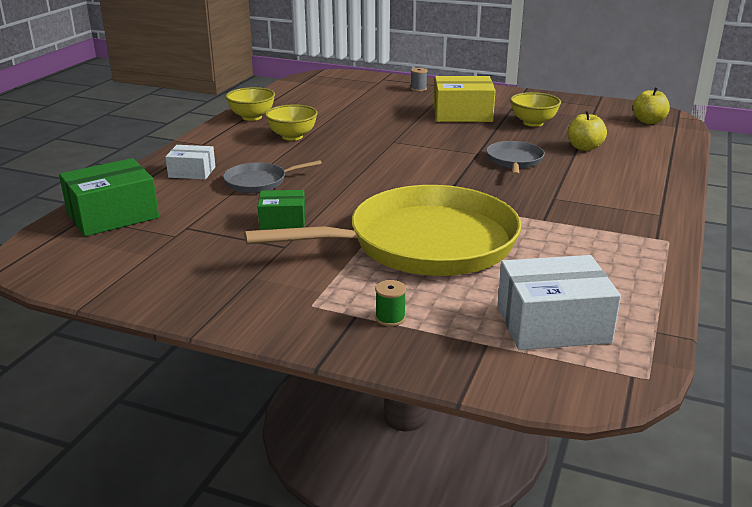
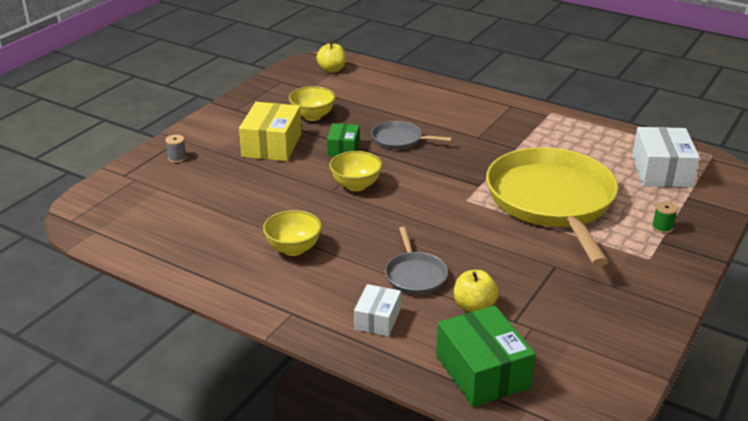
camera: 80 degrees left, 5 degrees up
(252, 117) = (214, 274): yellow bowl -> yellow bowl (356, 185)
(282, 221) = (506, 265): green box -> green box (343, 148)
(584, 148) = (380, 106): yellow apple -> yellow apple (474, 306)

